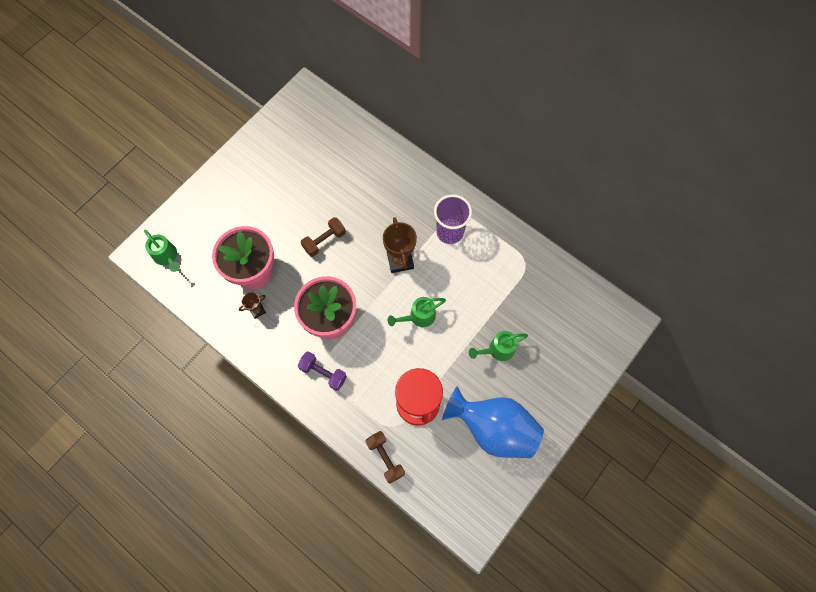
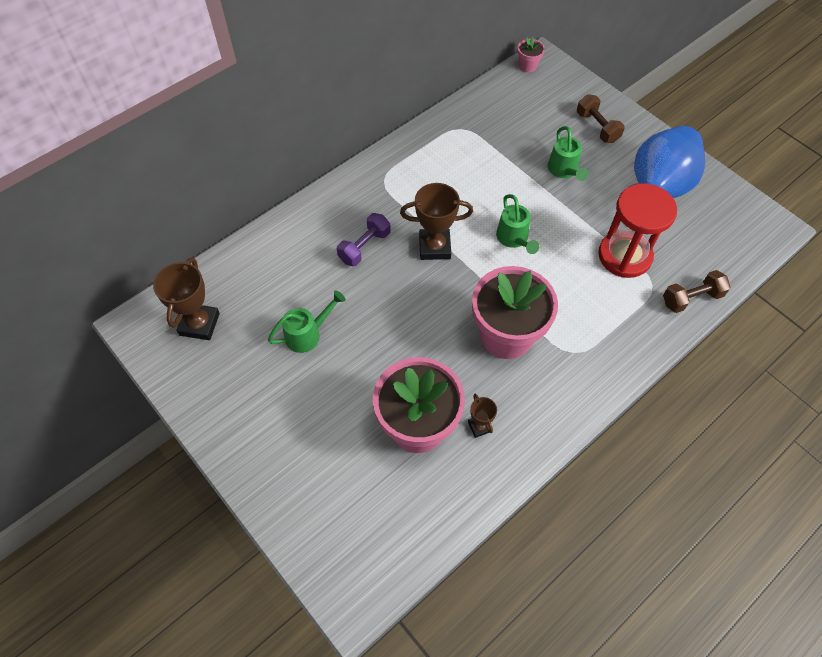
camera: 80 degrees left, 10 degrees down
(167, 256) = (367, 555): green watering can -> green watering can (307, 334)
(311, 126) = (199, 324): none -> brown trophy
(323, 373) = (579, 353): purple dumbbell -> purple dumbbell (364, 247)
(324, 241) = (388, 329): brown dumbbell -> brown dumbbell (597, 127)
(450, 232) = (406, 191): purple cup -> none
(616, 309) = (528, 66): none -> pink flower pot

